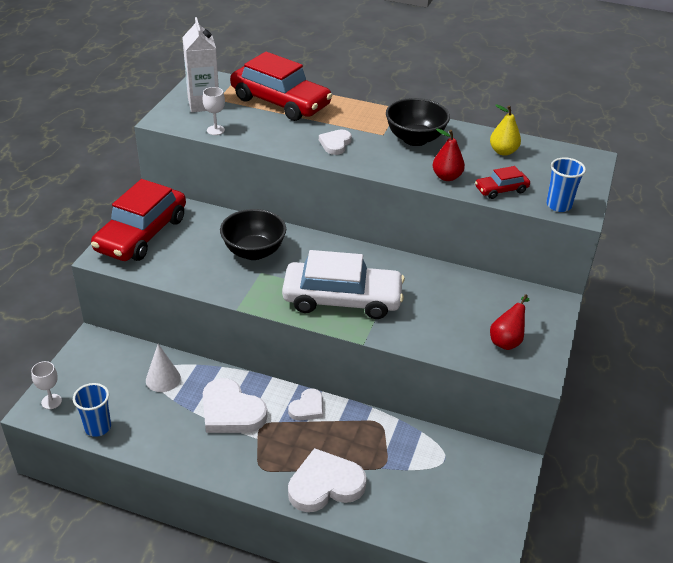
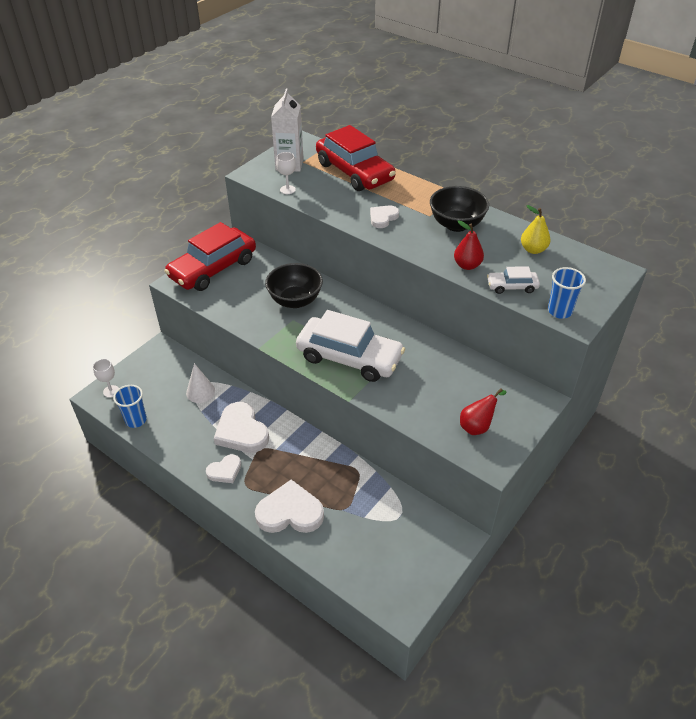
camera: 20 degrees right, 5 degrees up
(307, 407) = (304, 443): white heart -> white heart (225, 471)
(501, 190) = (512, 286): red car -> white car

